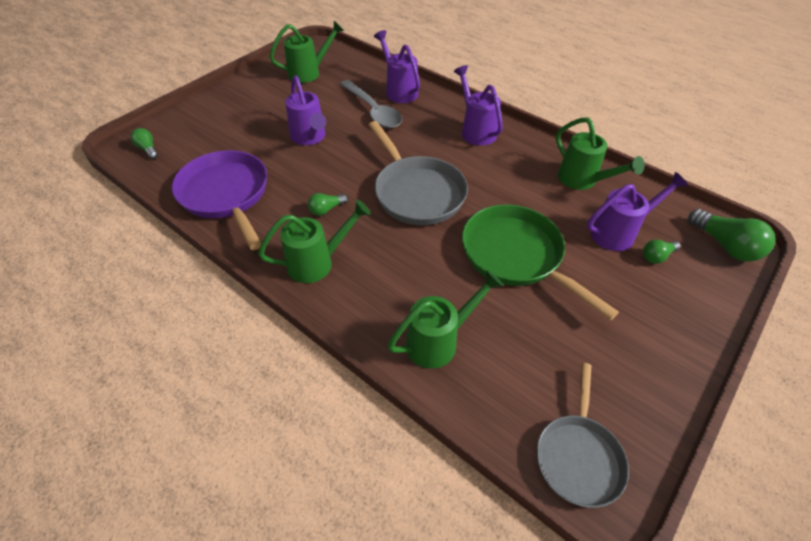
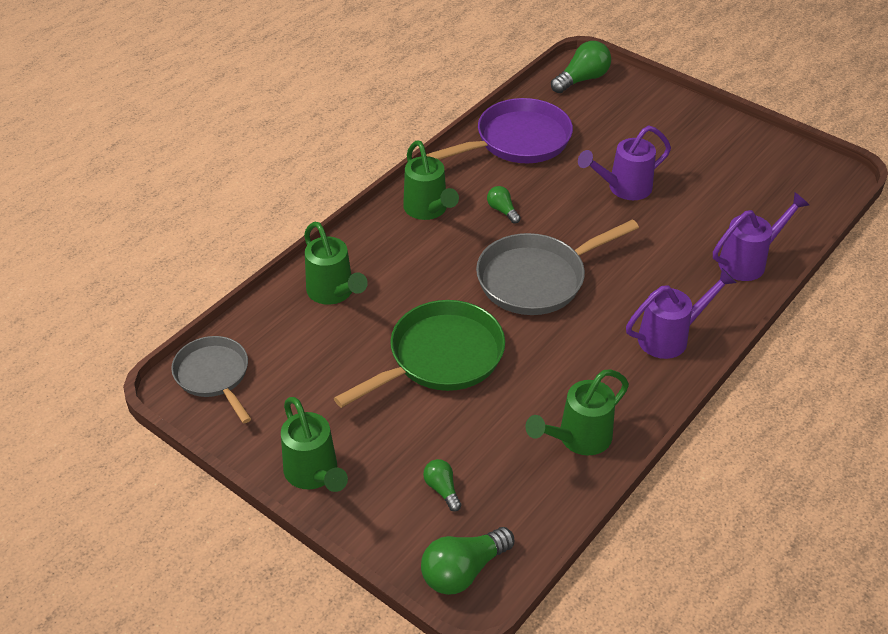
camera: 90 degrees right, 5 degrees down
(148, 149) = (582, 79): green light bulb -> green light bulb, size x1.78
(309, 73) = (766, 175): green watering can -> green watering can (314, 474)
(373, 111) = (692, 238): grey spoon -> none
(578, 456) = (214, 376): grey pan -> grey pan turned 45 degrees clockwise
(618, 233) = (481, 459): purple watering can -> none

